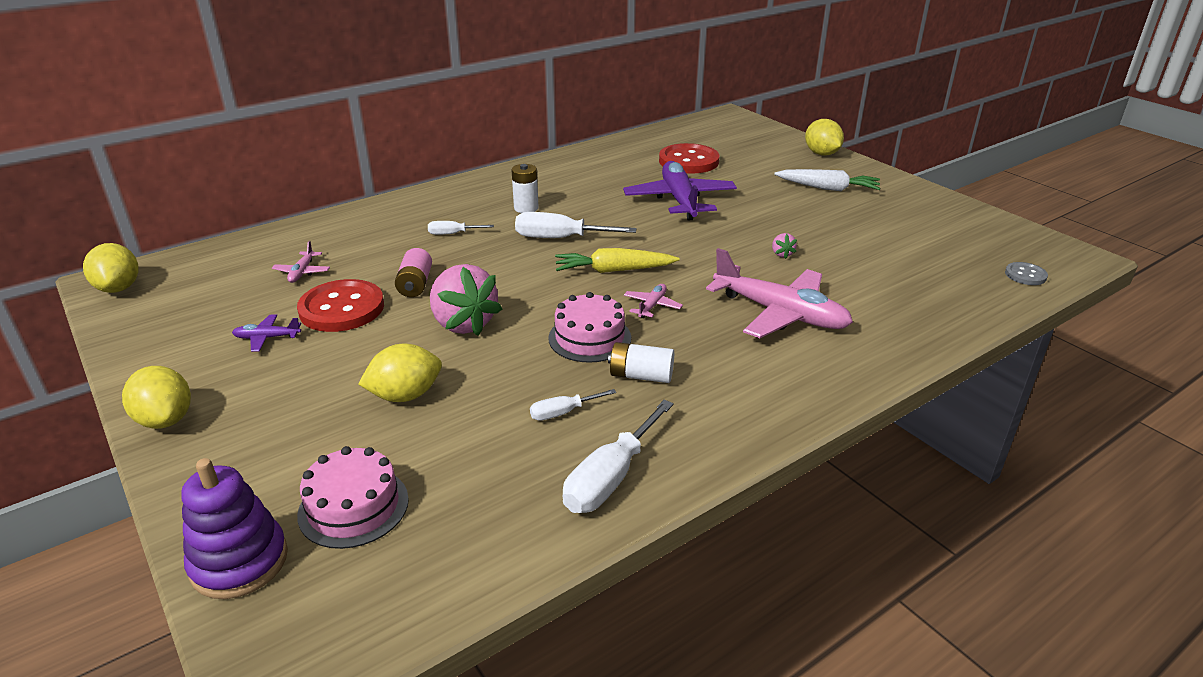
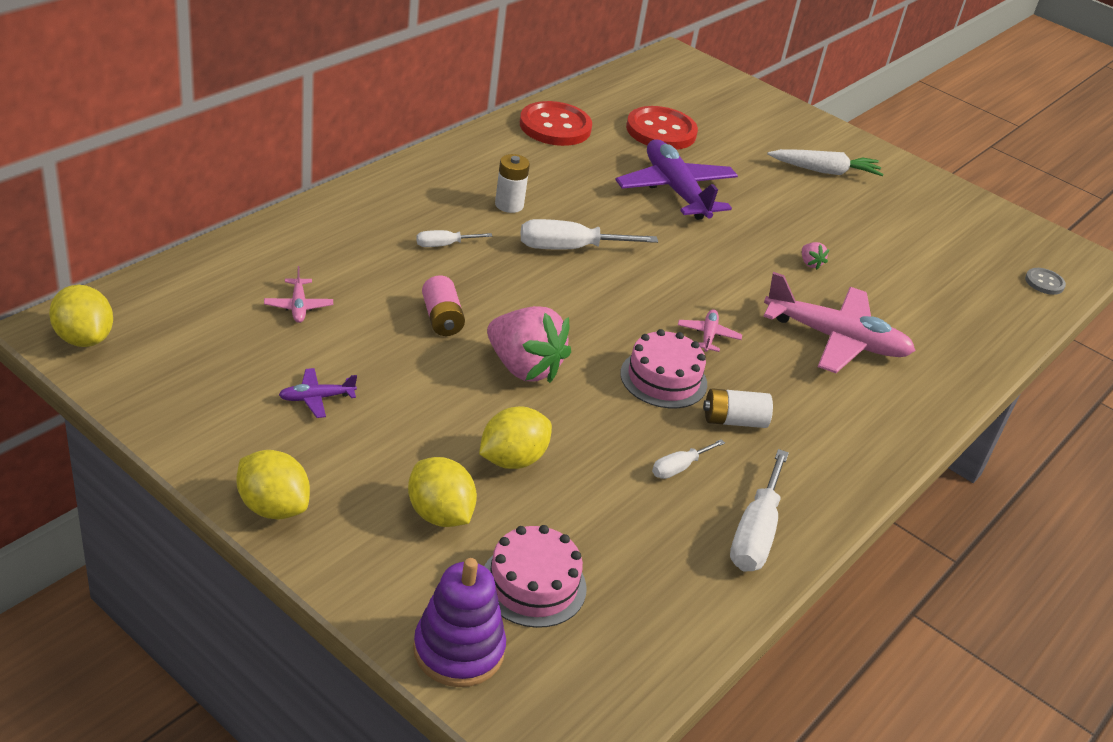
camera: 20 degrees left, 5 degrees up
(342, 308) = (377, 355): red button -> red button (555, 126)
(613, 270) = (648, 291): yellow carrot -> none
(821, 154) = (801, 119): yellow lemon -> yellow lemon (439, 514)

